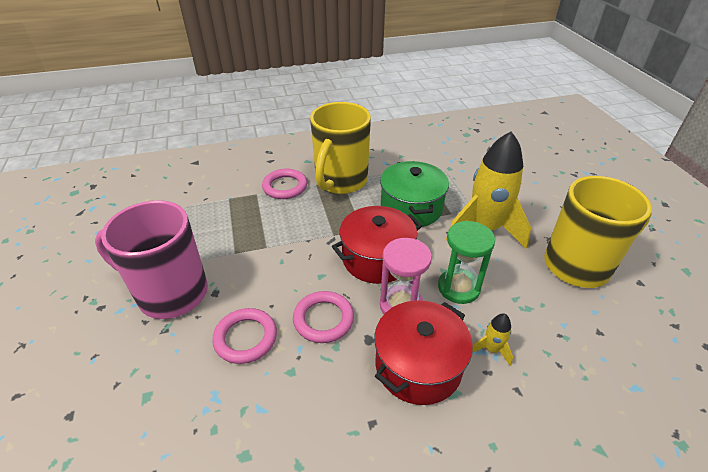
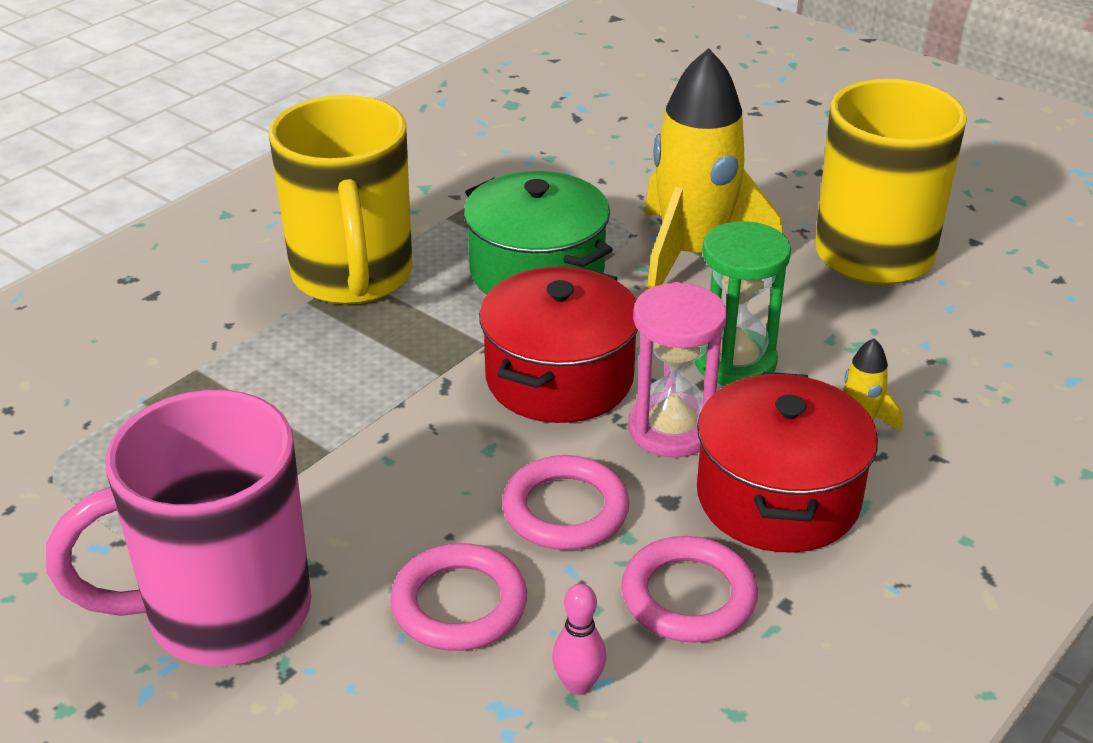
camera: 35 degrees left, 5 degrees down
(252, 405) = (578, 684): none -> pink bowling pin
(285, 187) = (245, 331): pink ring -> pink ring (688, 596)

